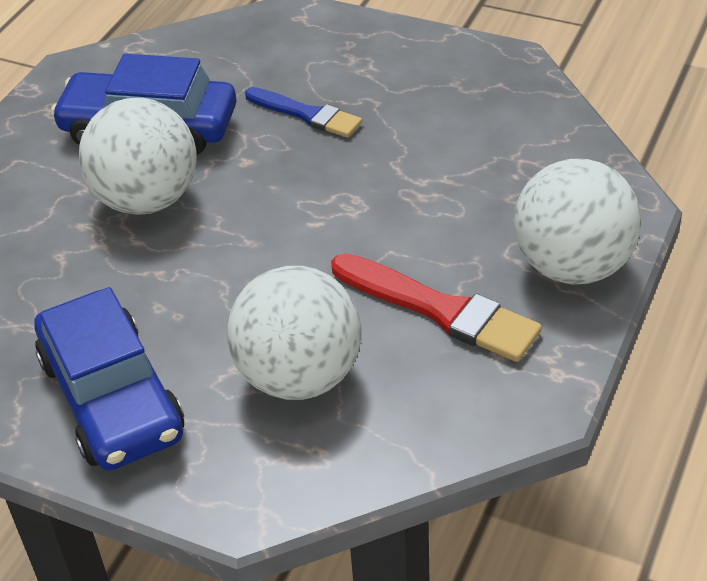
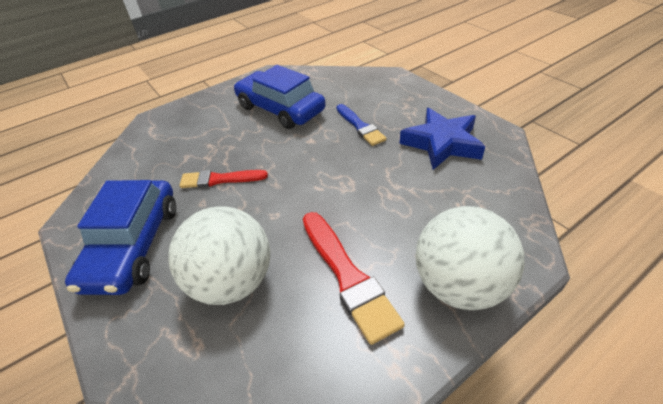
camera: 30 degrees right, 0 degrees up
(147, 199) = (248, 143): white ball -> none
(154, 267) = (219, 179): none -> red brush
(443, 101) = (441, 143): none -> blue star

